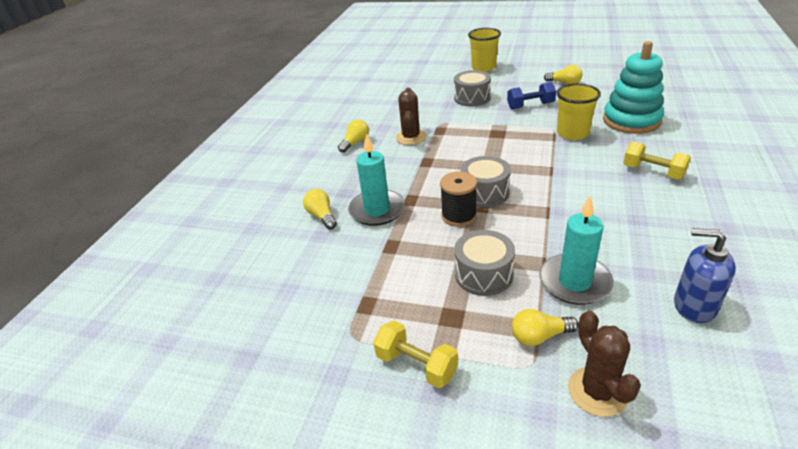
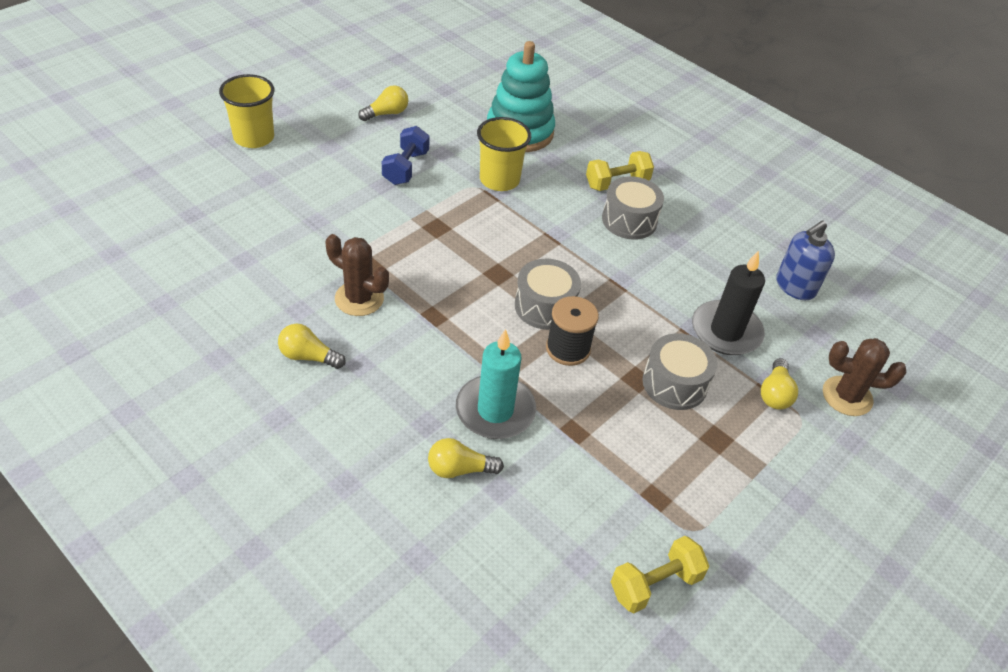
camera: 70 degrees left, 10 degrees up
(355, 143) = (308, 356): yellow light bulb -> yellow light bulb turned 45 degrees counterclockwise
(416, 365) = (761, 496): yellow dumbbell -> yellow dumbbell (655, 584)
(472, 98) = (325, 195): grey drum -> grey drum (629, 220)
(574, 282) = (726, 331): turquoise candle -> black candle

